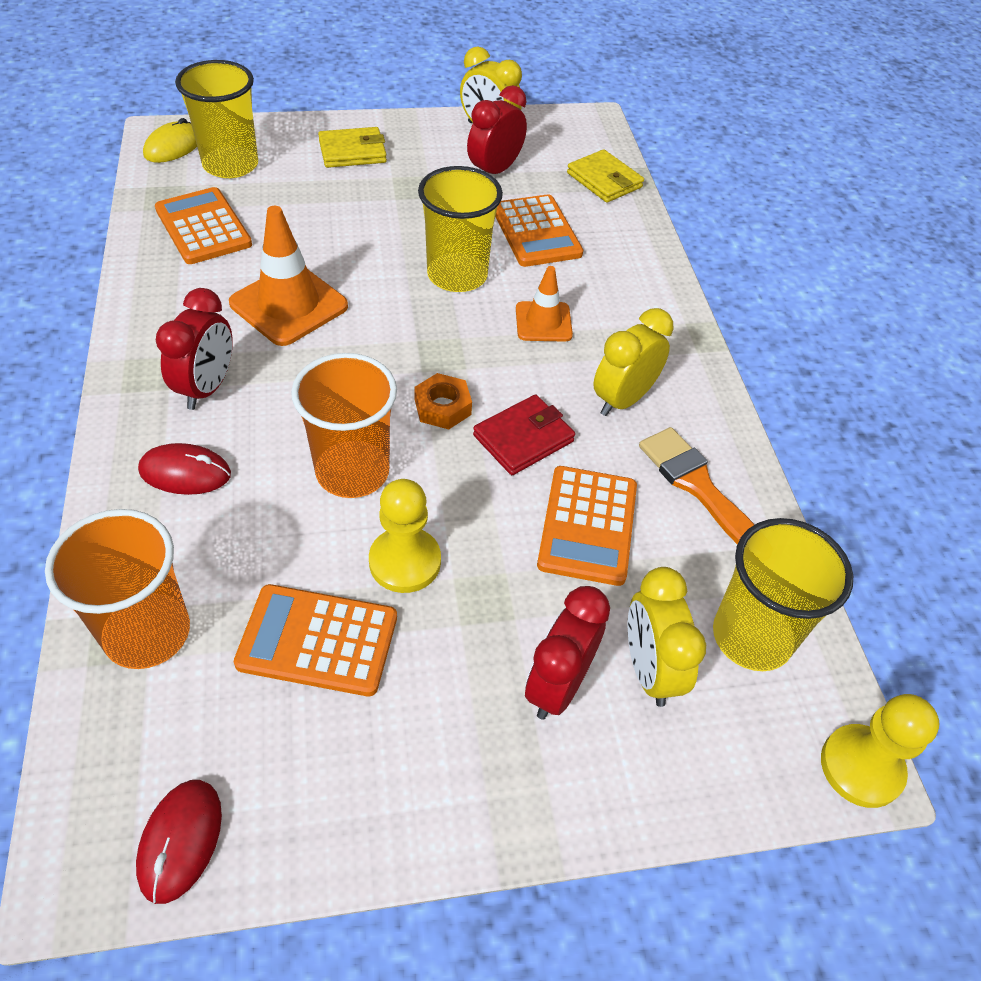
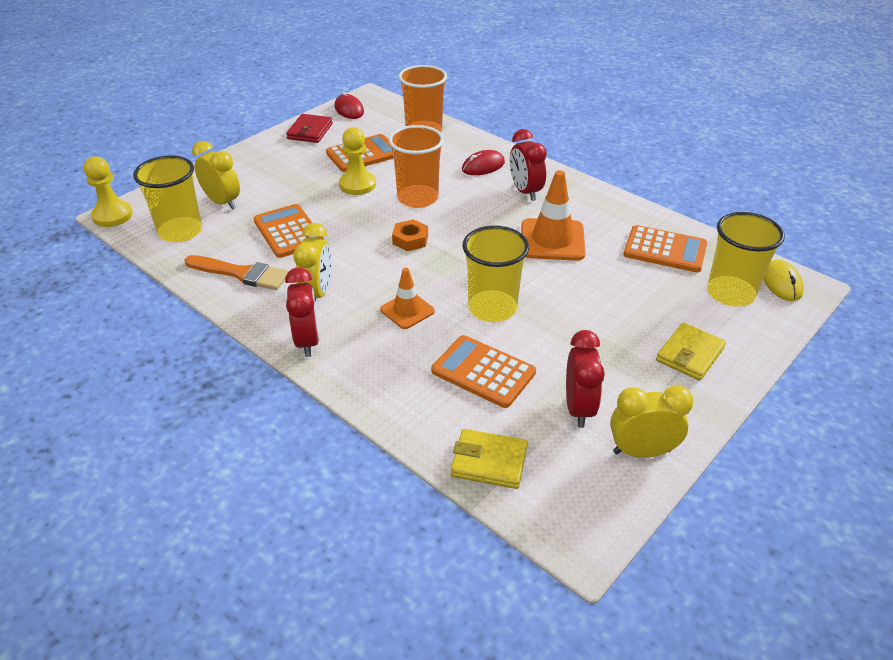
camera: 145 degrees right, 10 degrees down
(523, 438) = (354, 248): red wallet -> red wallet (310, 131)
(558, 685) = (258, 183): red clock -> red clock (307, 341)

